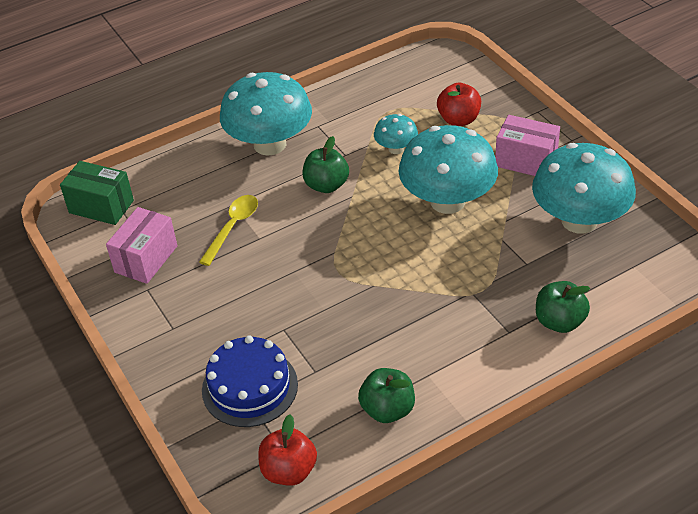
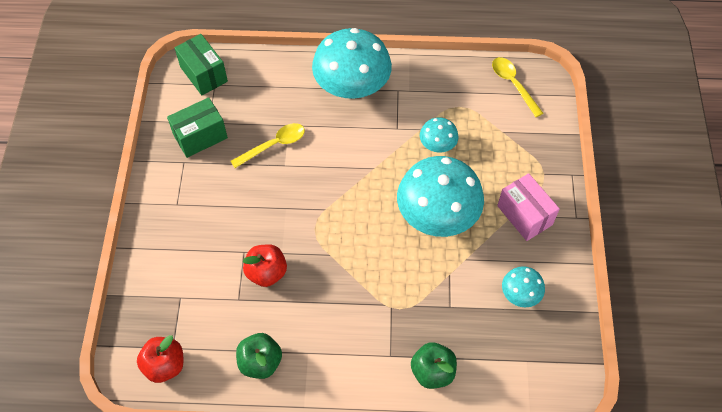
camera: 30 degrees right, 15 degrees up
(146, 259) = (200, 136): pink box -> green box
(250, 387) = (189, 284): blue cake -> none
(326, 185) = (363, 148): green apple -> none
(422, 72) = (513, 84): none -> yellow spoon
(459, 119) = (505, 146): red apple -> red apple (266, 272)
(579, 220) = (520, 294): turquoise mushroom -> turquoise mushroom, size x0.48

